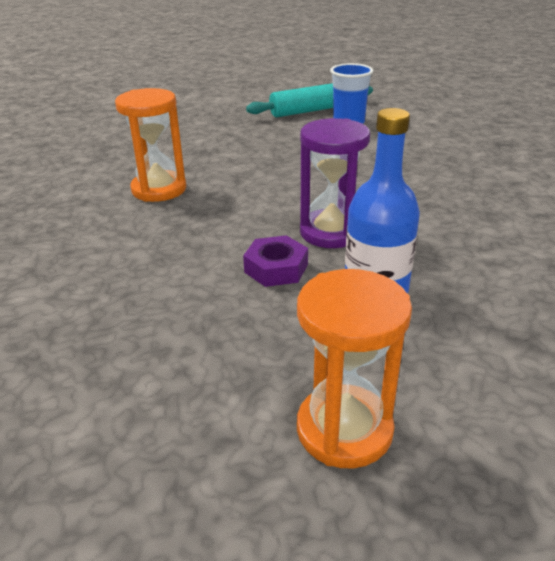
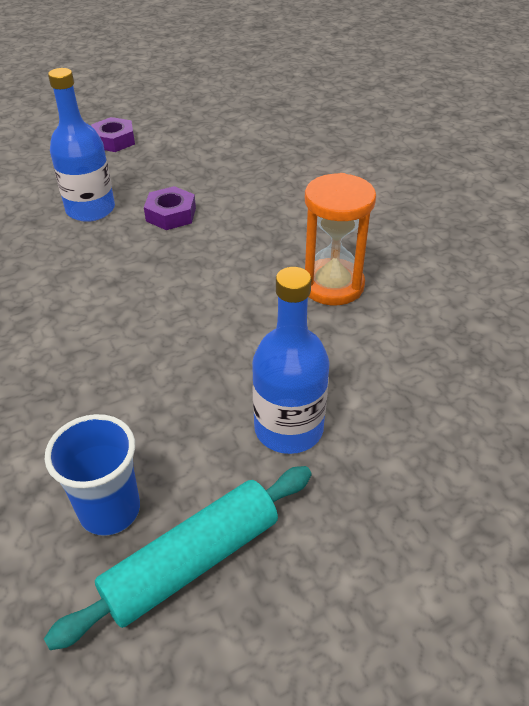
camera: 165 degrees right, 10 degrees up
(245, 135) = (288, 428): none -> blue bottle
(331, 232) = (128, 255): purple hourglass -> none
(344, 429) = (114, 140): orange hourglass -> purple nut

